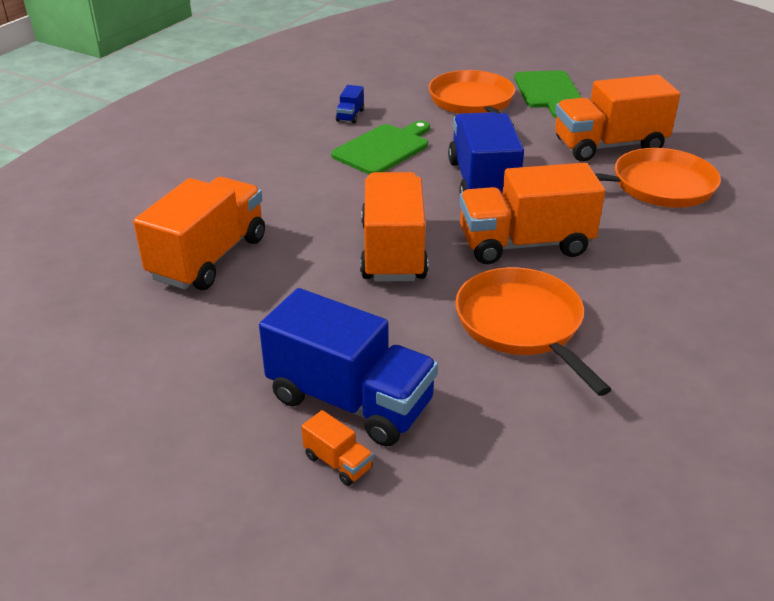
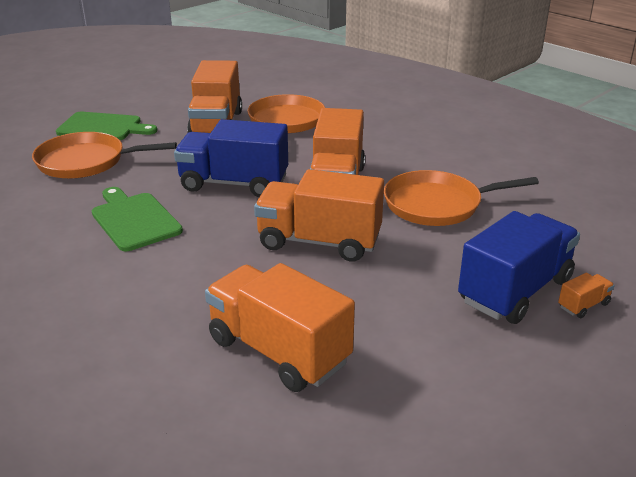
camera: 75 degrees left, 5 degrees down
(350, 115) = (45, 228): blue truck -> none

